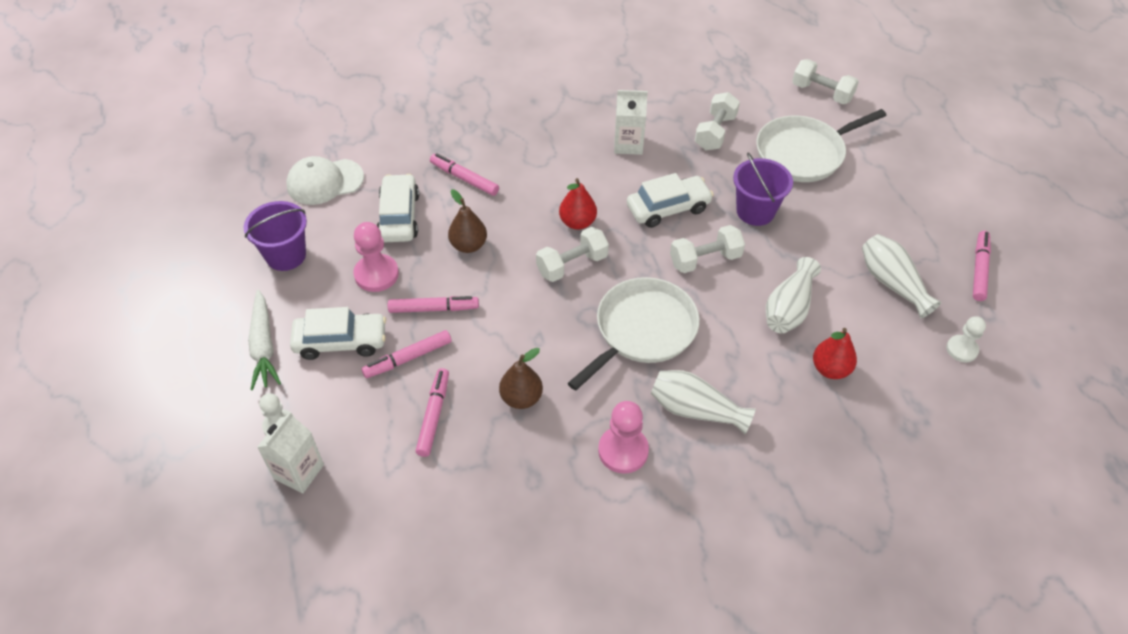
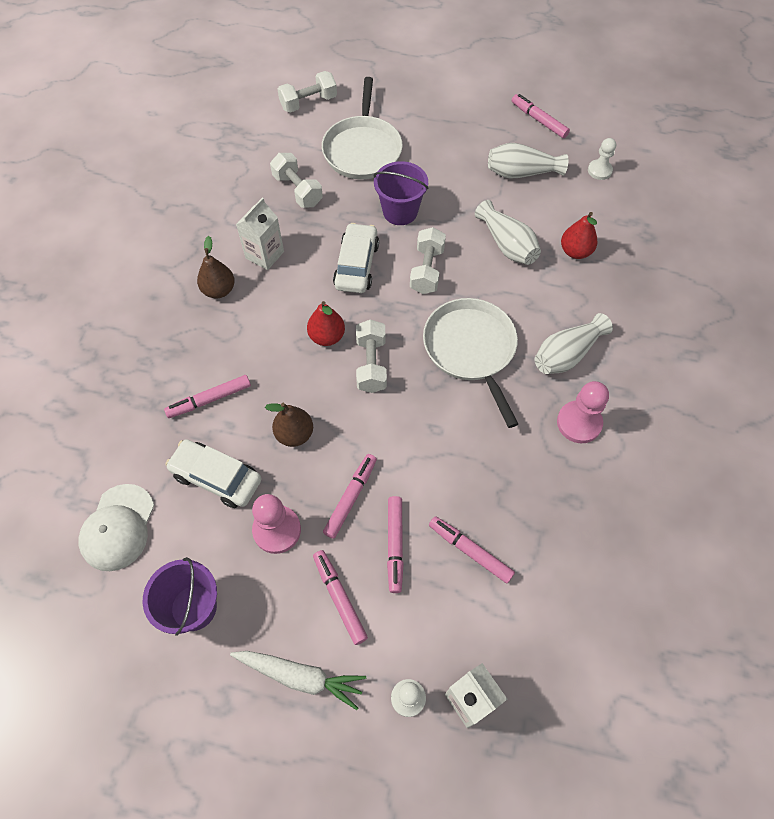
camera: 60 degrees left, 10 degrees up
(341, 341) = (339, 598): white car -> pink marker
(521, 398) = (489, 472): brown pear -> brown pear (219, 290)

